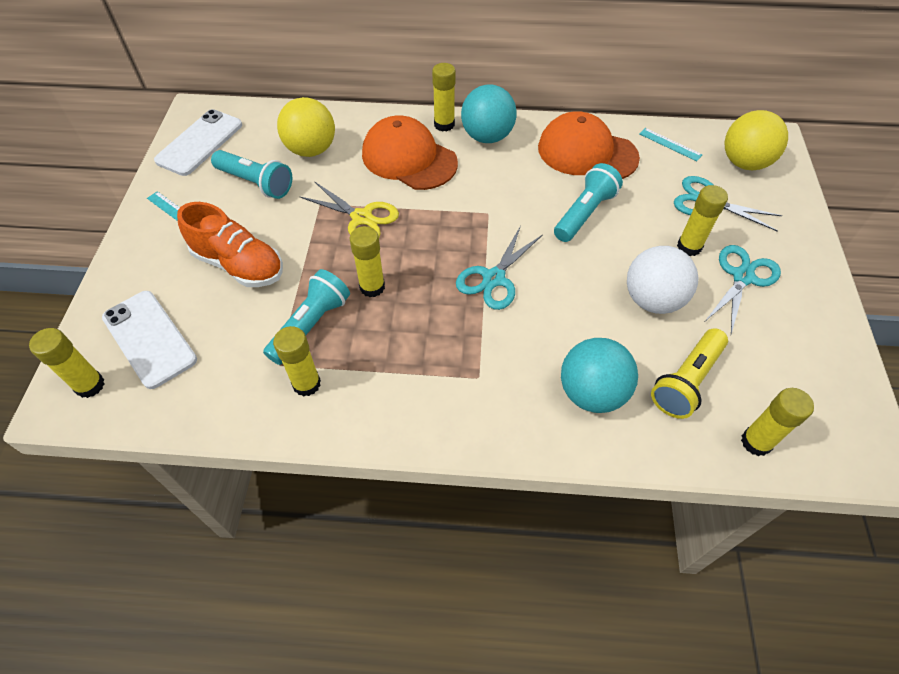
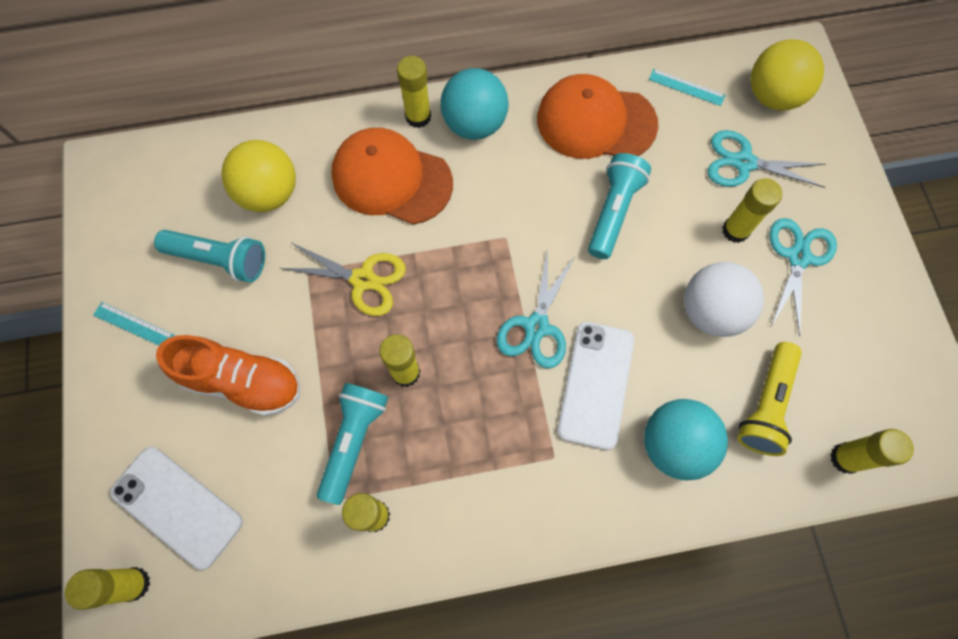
camera: 15 degrees left, 15 degrees up
(199, 143) = (125, 215): white phone -> white phone (596, 384)

